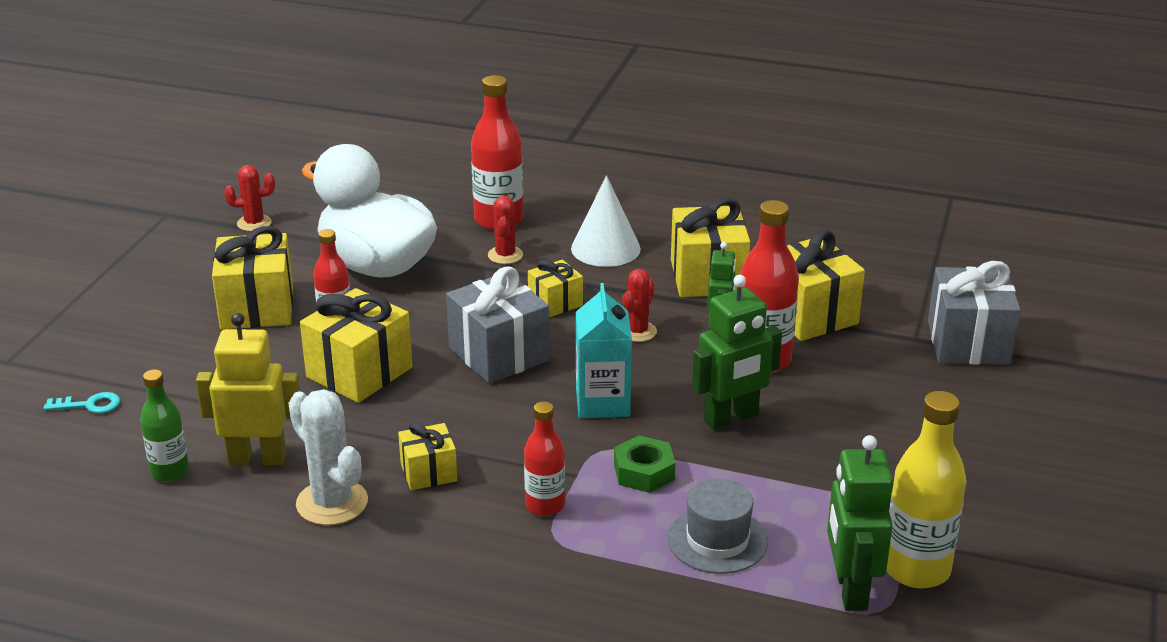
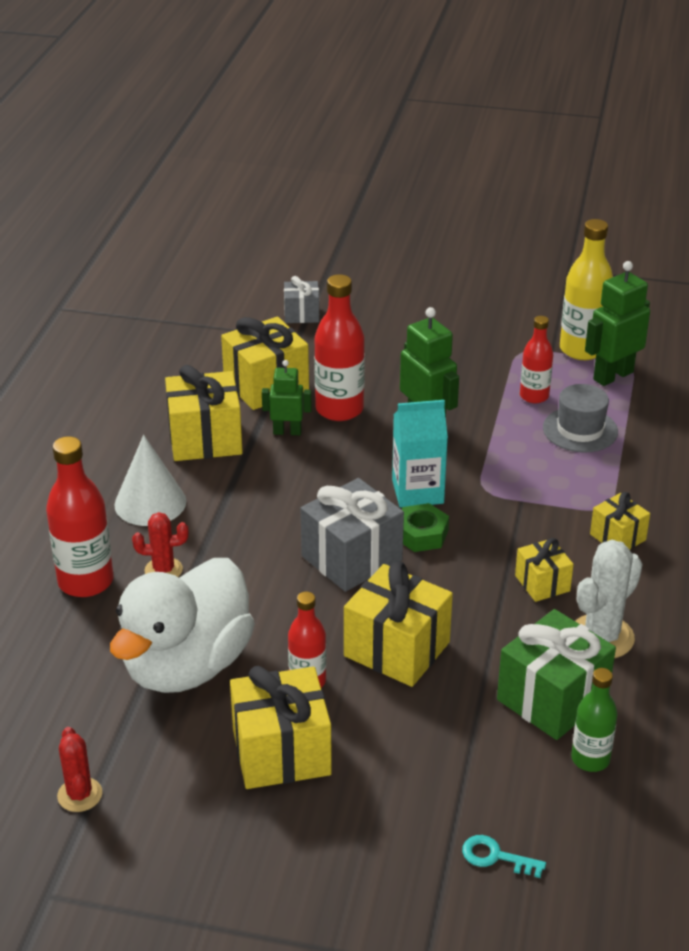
camera: 95 degrees left, 5 degrees up
(89, 405) = (496, 857): turquoise key -> turquoise key turned 60 degrees counterclockwise
(257, 458) = (552, 698): yellow robot -> green gift
(545, 505) = (566, 514): red bottle -> red bottle (534, 396)
(555, 303) = (257, 529): yellow gift -> yellow gift (617, 537)
(637, 331) = (303, 477): red cactus -> none
(644, 472) = (509, 466): green nut -> green nut (421, 534)
(850, 590) = (612, 375): green robot -> green robot turned 150 degrees clockwise
(968, 343) = (301, 314): grey gift -> grey gift, size x0.56

